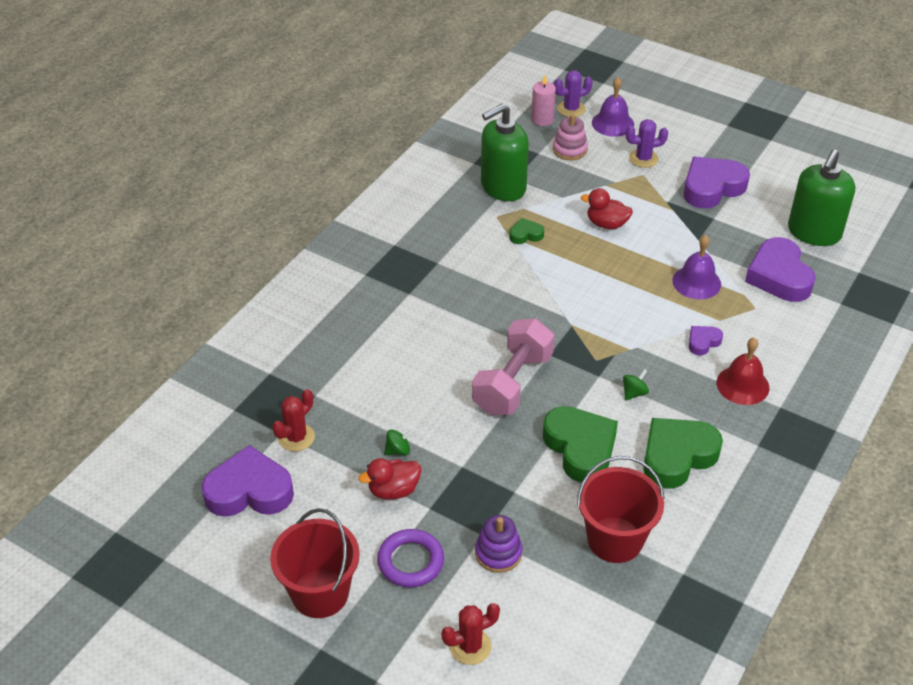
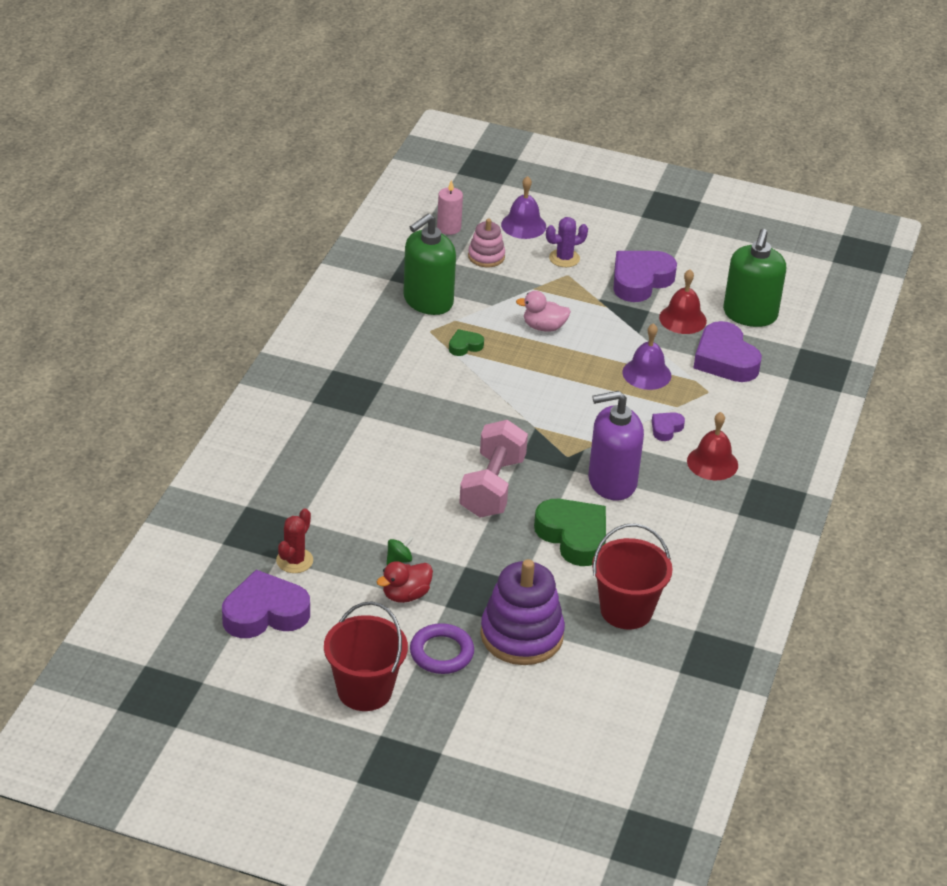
camera: 15 degrees left, 5 degrees down
(470, 646) = (518, 714): red cactus -> none
(498, 553) = (521, 635): purple stacking toy -> purple stacking toy, size x1.84
(571, 109) = (476, 214): purple cactus -> none
(606, 224) = (544, 327): red duck -> pink duck
(634, 393) = (612, 482): green spinning top -> purple soap dispenser
(677, 456) = (666, 533): green heart -> none
(745, 230) = (682, 319): none -> red bell

